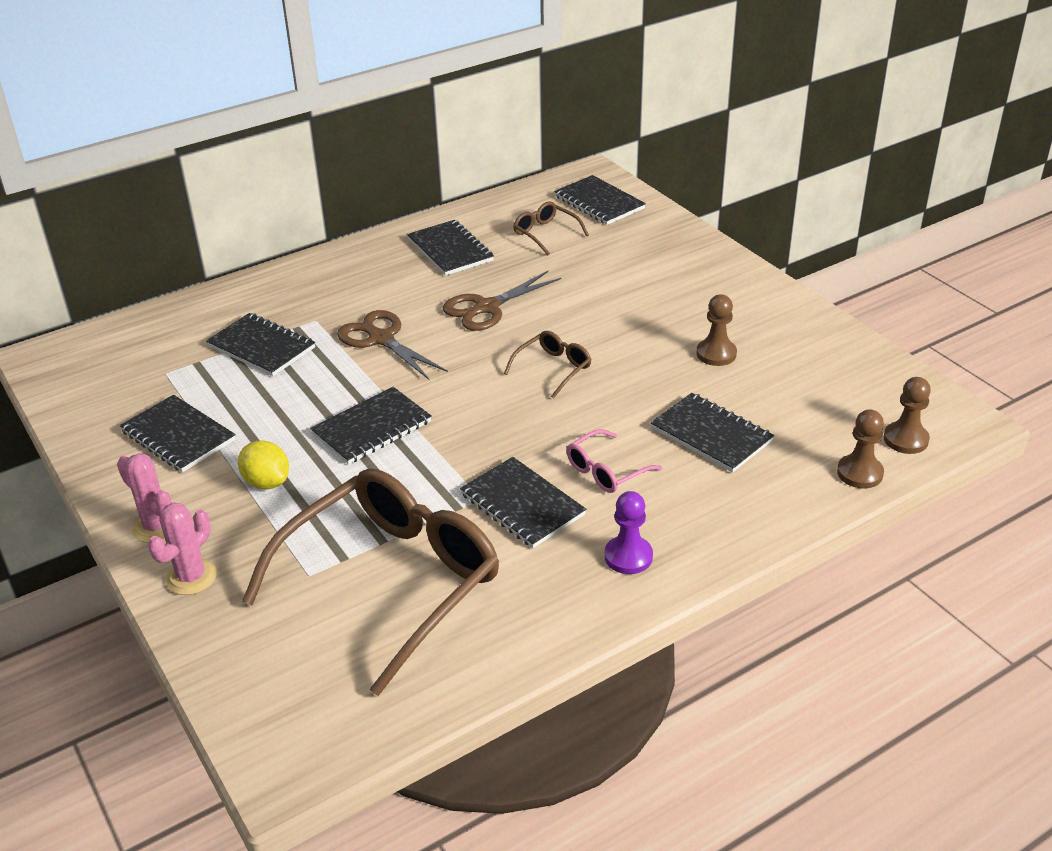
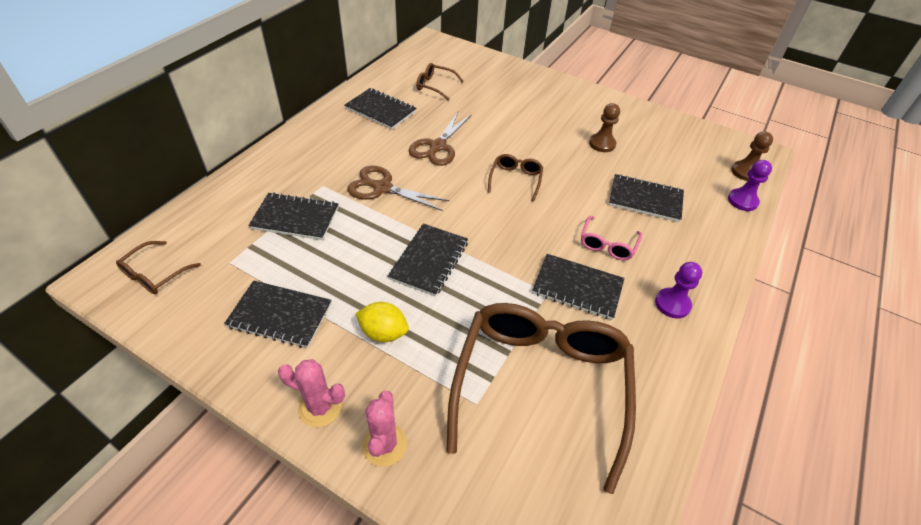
camera: 30 degrees left, 10 degrees up
(90, 365) = (155, 274): none -> brown glasses
(599, 202) = (451, 59): black notebook -> none
(859, 473) = (742, 201): brown pawn -> purple pawn

